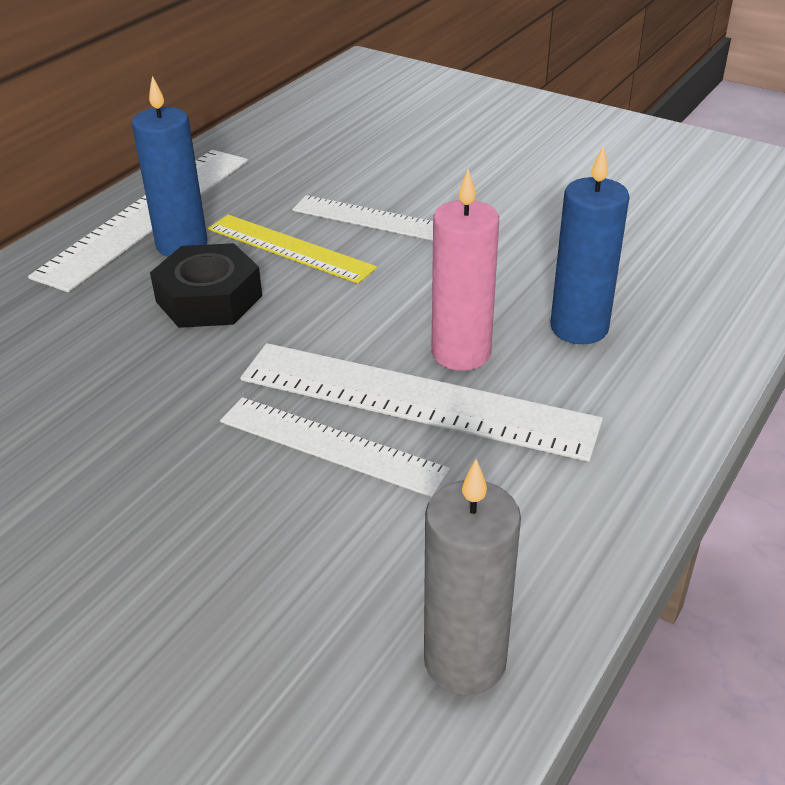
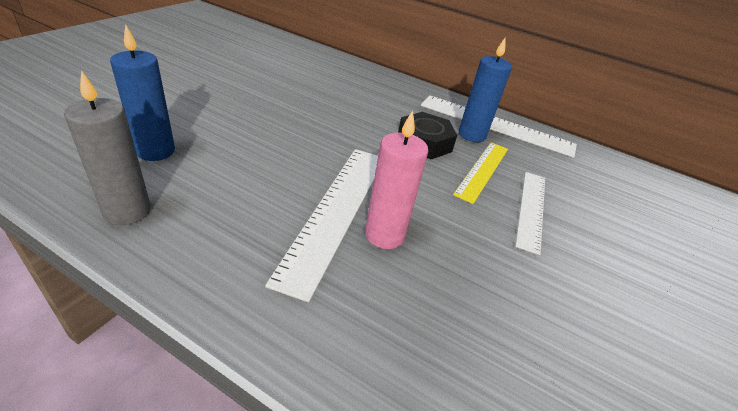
camera: 80 degrees right, 0 degrees up
(331, 446) = (299, 177): white ruler -> none
(579, 328) = (423, 307): blue candle -> blue candle (155, 151)

